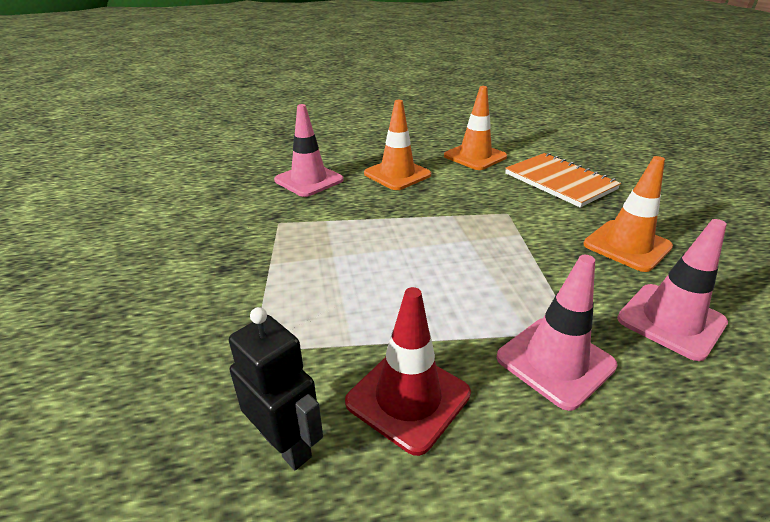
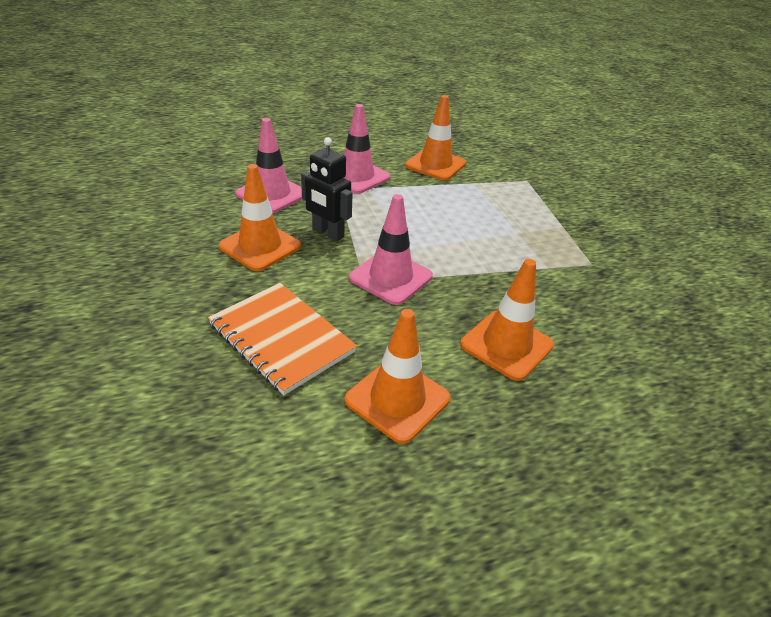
camera: 170 degrees right, 5 degrees up
(286, 444) = (484, 153): black robot -> black robot (327, 233)
(309, 180) = (613, 328): pink traffic cone -> pink traffic cone (391, 277)
(408, 398) = (435, 164): red traffic cone -> orange traffic cone

